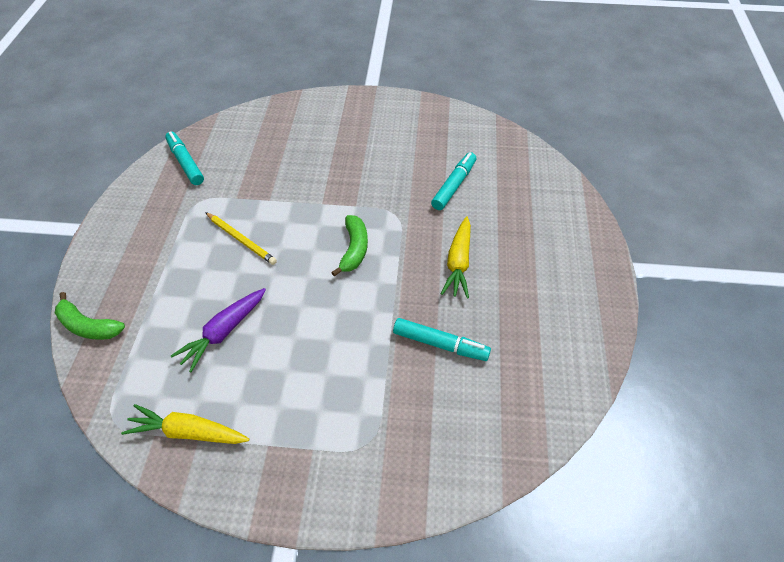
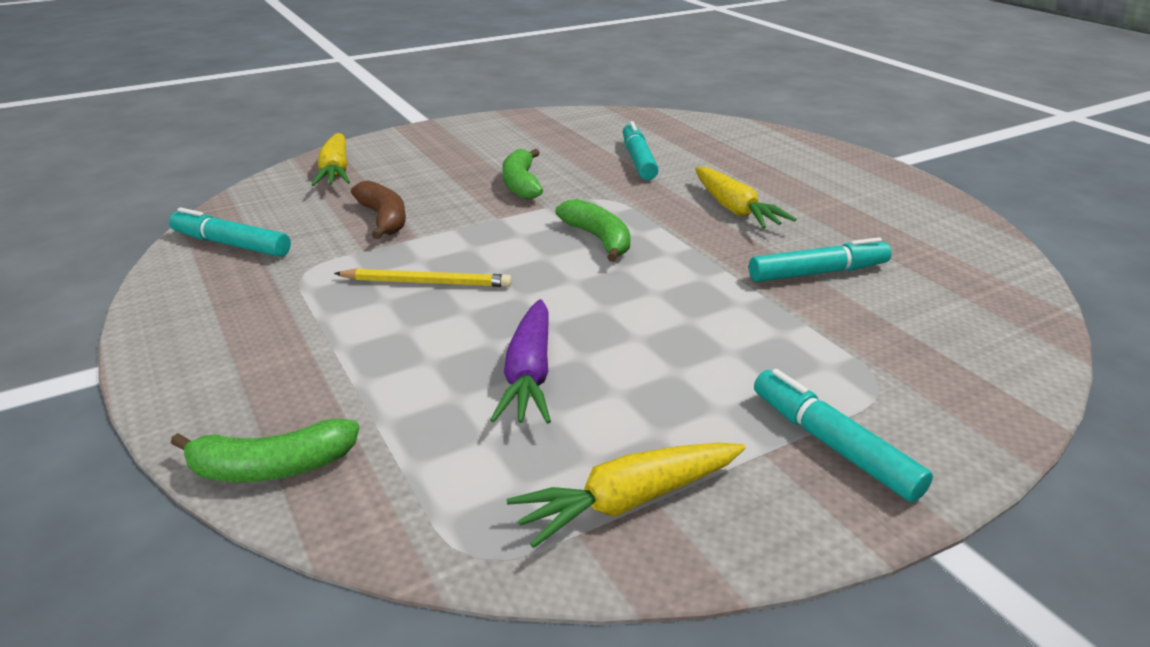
camera: 35 degrees left, 20 degrees down
(267, 175) = (384, 219): none -> brown banana
(280, 119) = (335, 171): none -> yellow carrot
(302, 461) = (832, 444): none -> turquoise marker
(363, 177) = (521, 184): none -> green banana

